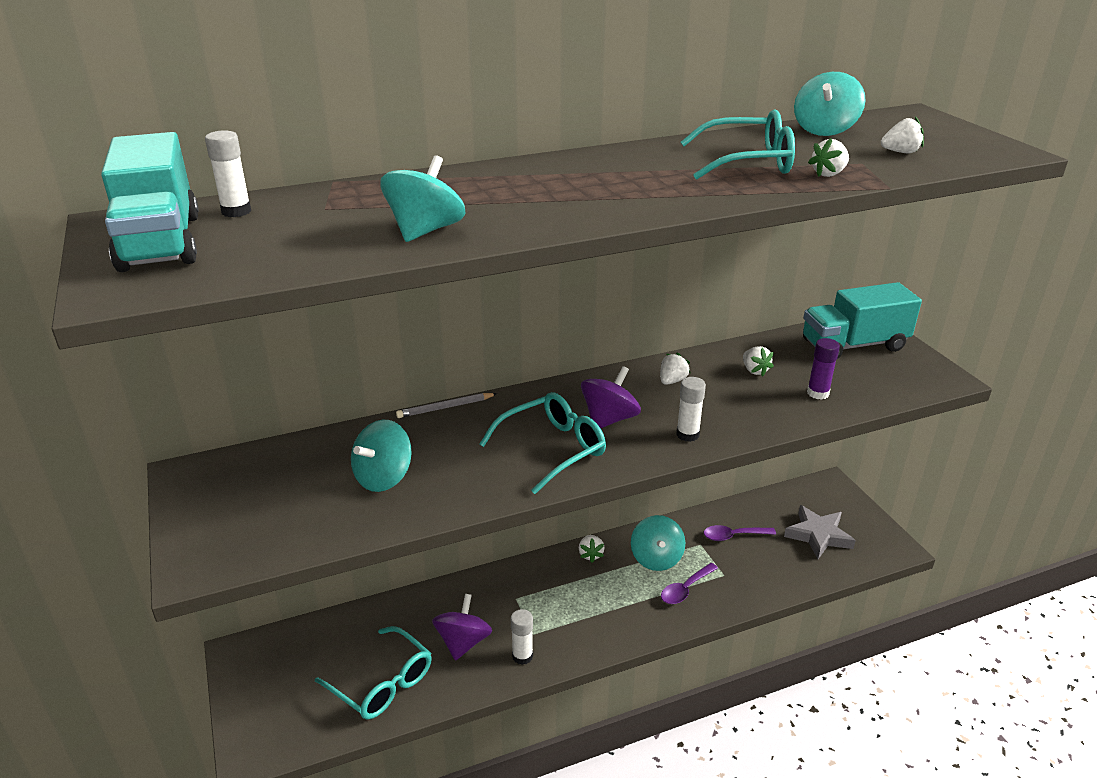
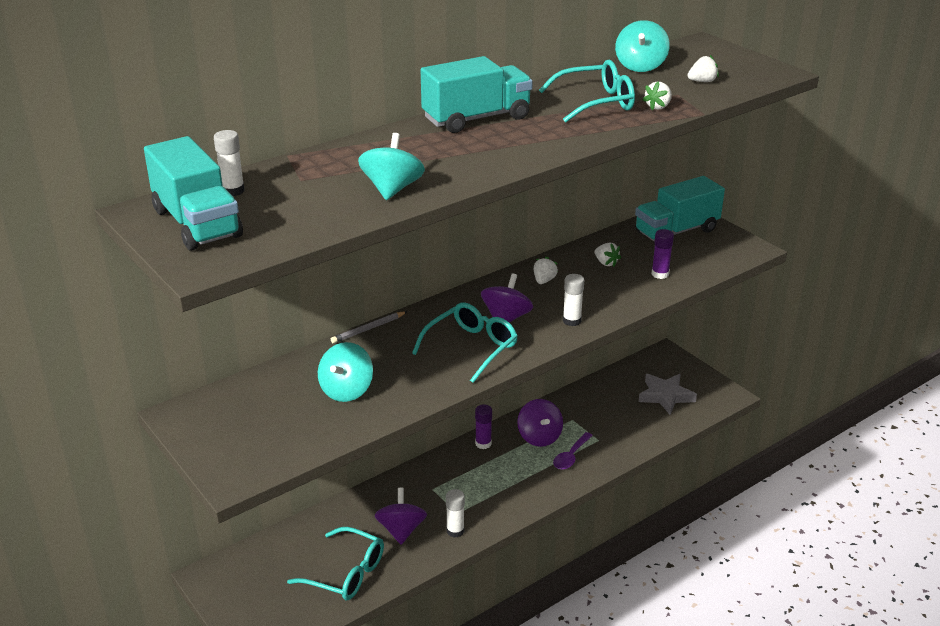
camera: 15 degrees left, 0 degrees up
(586, 165) = (476, 118): none -> turquoise truck
(590, 554) = (483, 443): white strawberry -> purple glue stick
(656, 558) = (539, 437): turquoise spinning top -> purple spinning top
(733, 536) = (597, 408): purple spoon -> none

